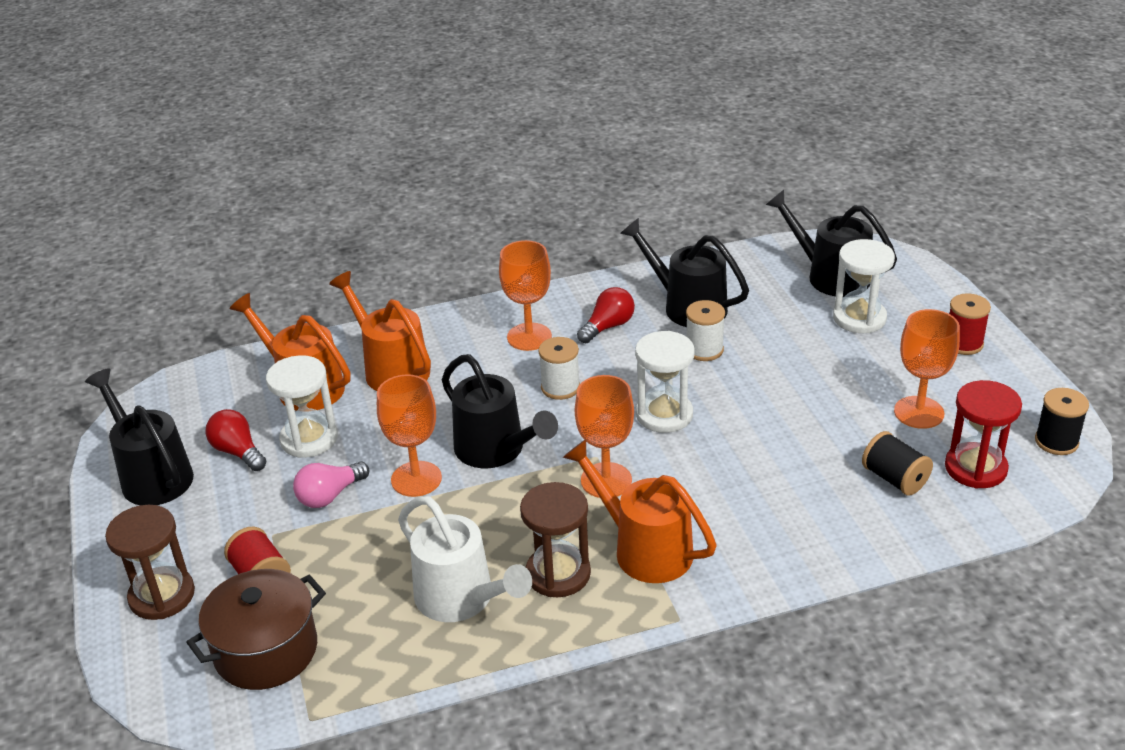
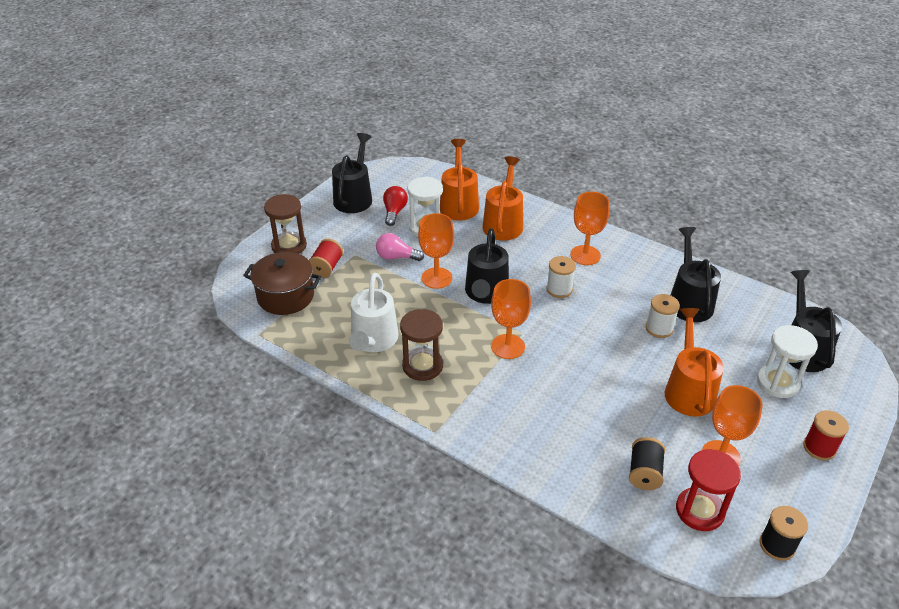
camera: 50 degrees right, 5 degrees up
(608, 327) = (630, 279): red light bulb -> none
(643, 548) = (472, 389): orange watering can -> orange watering can (688, 389)
(664, 415) = (584, 341): white hourglass -> none

